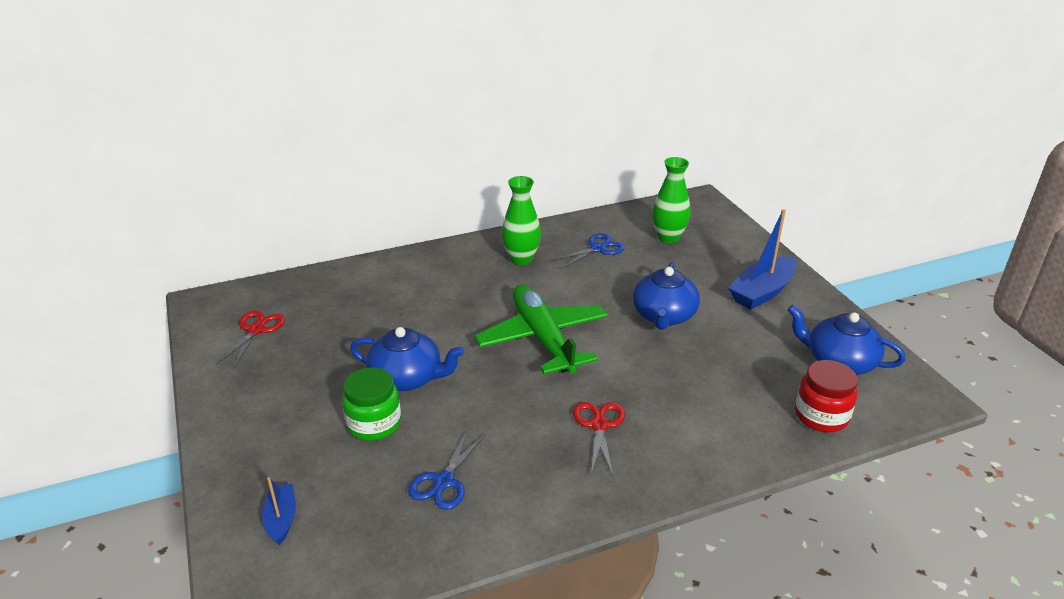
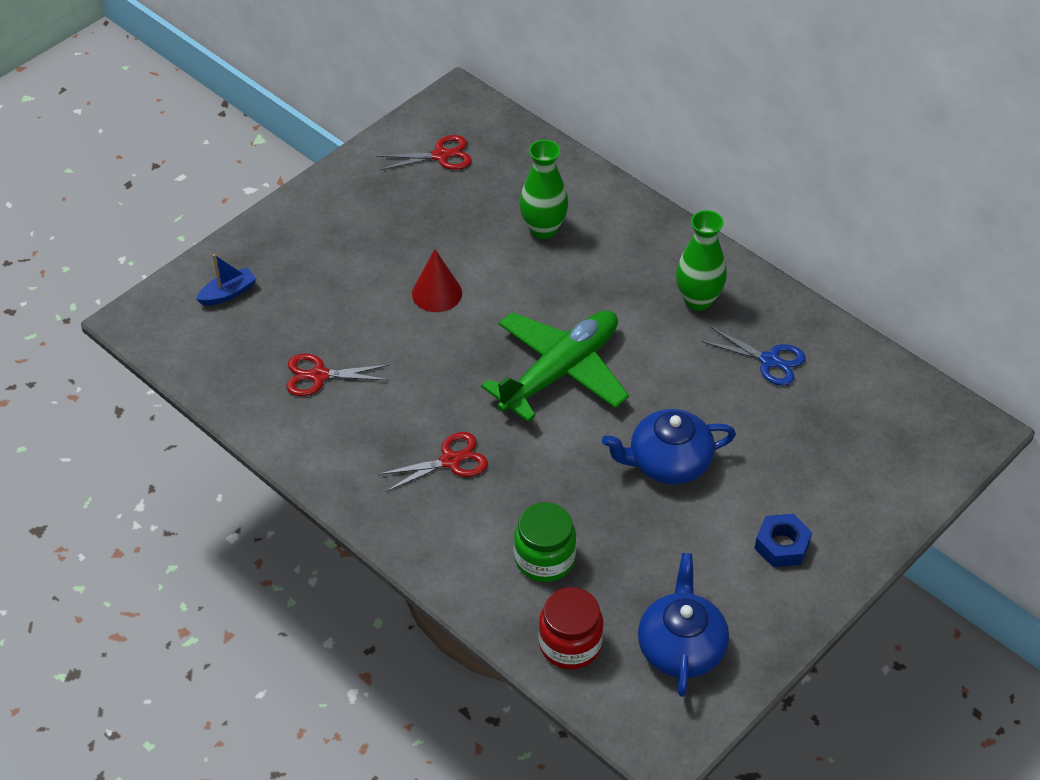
camera: 65 degrees right, 15 degrees up
(374, 424) = (363, 298): green jar -> green jar (544, 559)
(407, 378) = (437, 293): blue teapot -> red cone
(444, 481) = (319, 376): blue scissors -> red scissors
(668, 237) = (846, 421): green vase -> green vase (543, 229)
(762, 292) = (782, 545): blue boat -> blue nut

